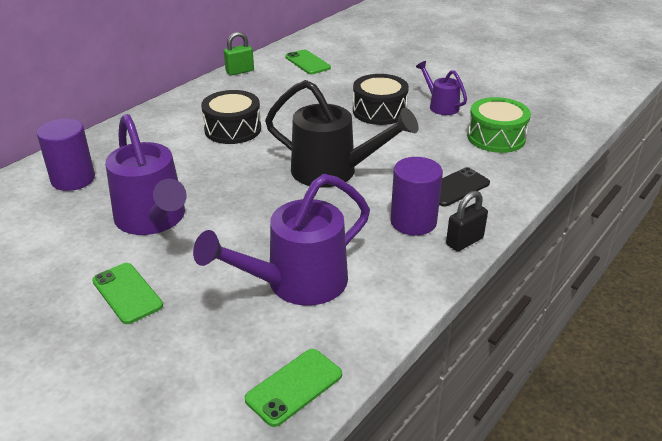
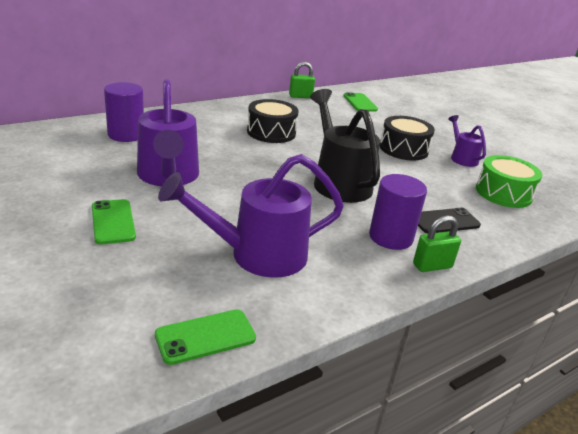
camera: 15 degrees right, 5 degrees down
(333, 171) = (338, 181): black watering can -> black watering can turned 150 degrees counterclockwise
(464, 241) = (432, 266): black padlock -> green padlock

